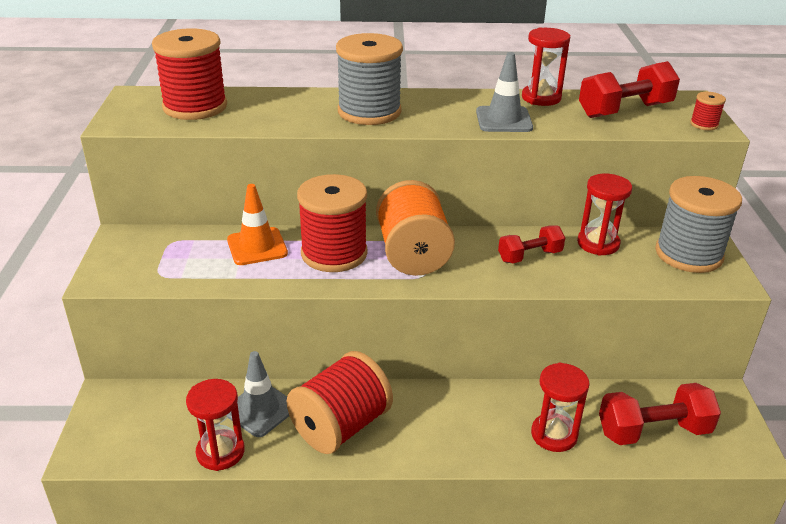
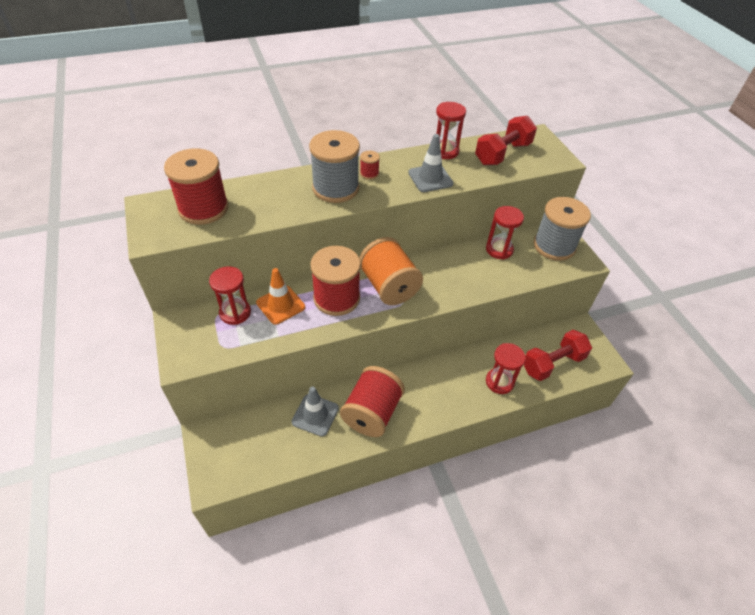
camera: 20 degrees left, 15 degrees up
(220, 452) = (304, 454): red hourglass -> red hourglass (235, 313)
(530, 256) = (462, 270): red dumbbell -> none
(704, 124) = (555, 158): red spool -> red spool (369, 173)

